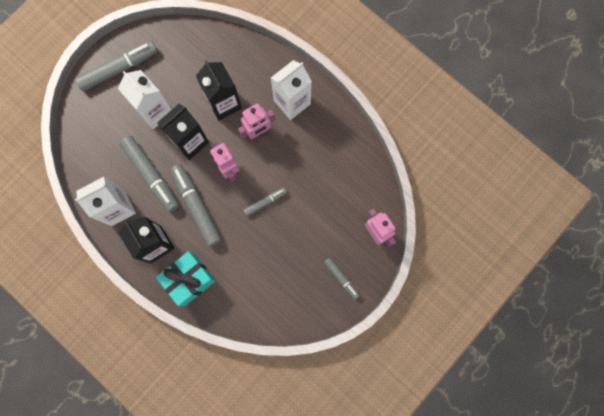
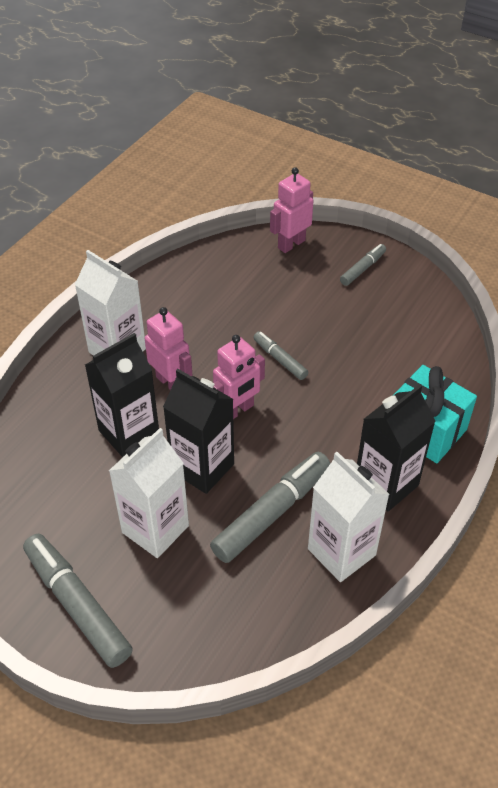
camera: 100 degrees left, 30 degrees down
(196, 206) = (309, 441): grey marker -> none

